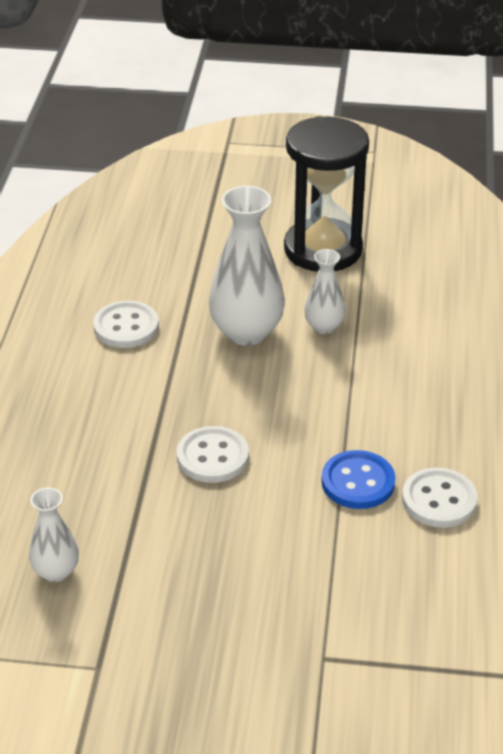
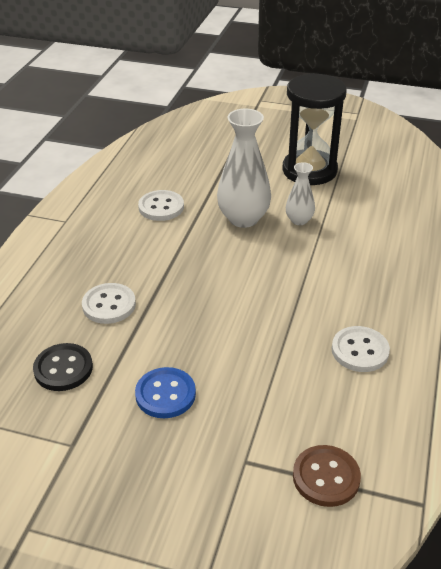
camera: 10 degrees right, 0 degrees up
(56, 571) = (63, 369): white vase -> black button
(212, 457) = (198, 300): white button -> white button (109, 305)
(358, 482) = (300, 330): blue button -> blue button (165, 394)
(426, 663) = (326, 477): none -> brown button

